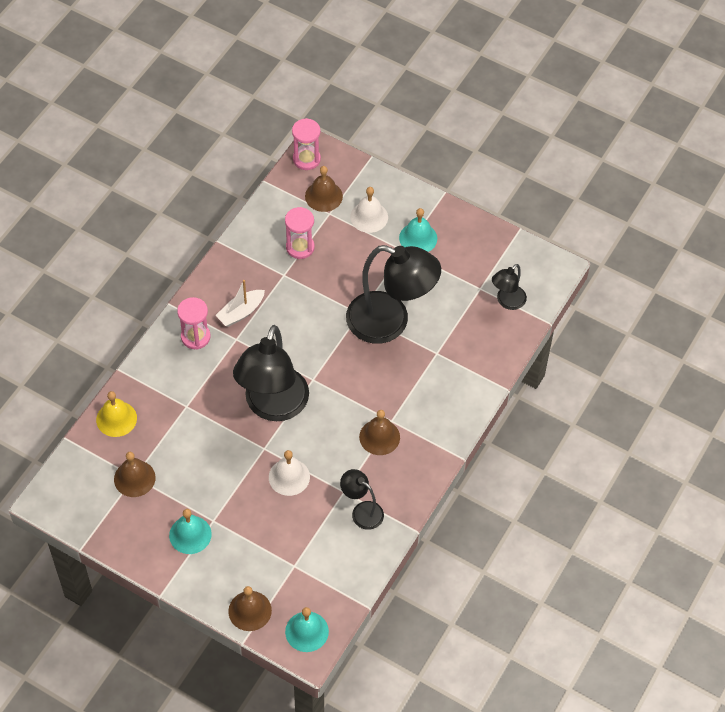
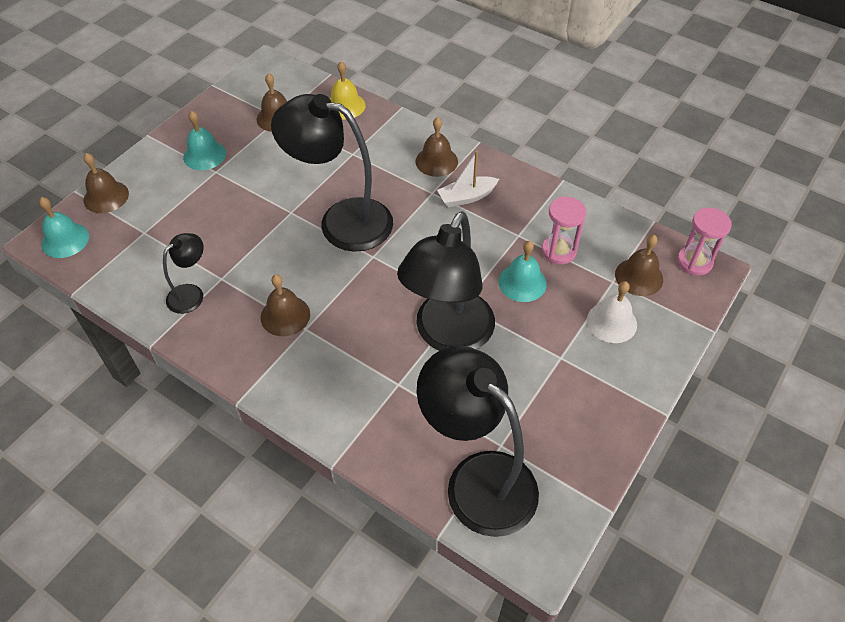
camera: 95 degrees right, 5 degrees down
(195, 337) = (436, 161): pink hourglass -> brown bell
(241, 312) = (466, 197): white boat -> white boat turned 75 degrees counterclockwise
(289, 477) = (251, 231): white bell -> none
(418, 238) = (582, 375): turquoise bell -> turquoise bell (522, 282)
(507, 302) = (477, 479): black lamp -> black lamp, size x2.08

